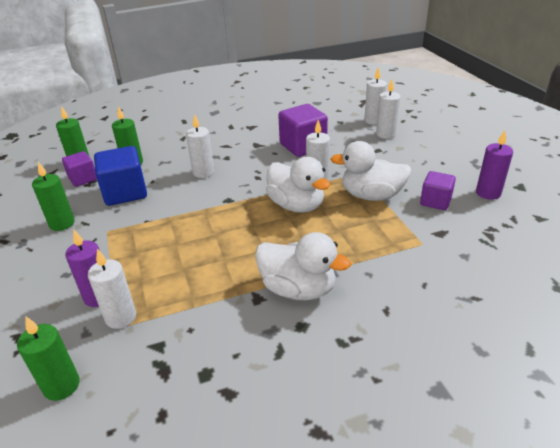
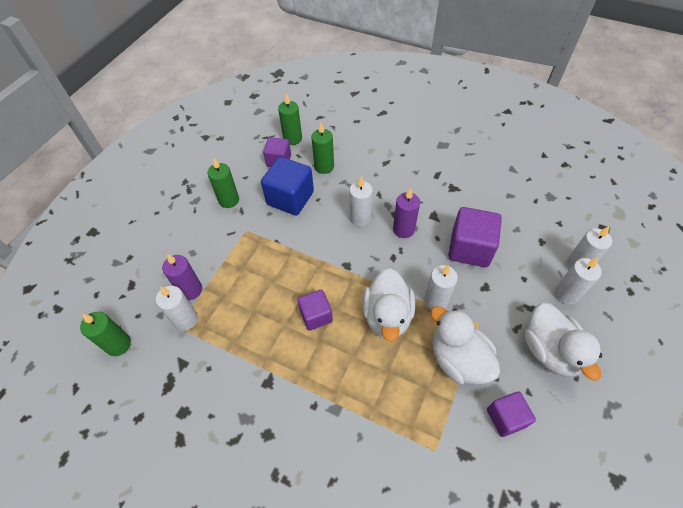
camera: 45 degrees right, 20 degrees up
(243, 238) = (316, 315): none -> purple cube
(298, 289) = (299, 400): white duck -> white duck (549, 350)
(488, 193) = (570, 456): purple candle -> purple candle (403, 229)

